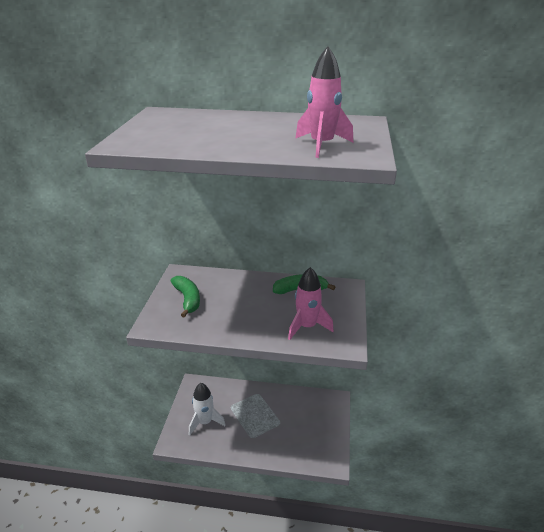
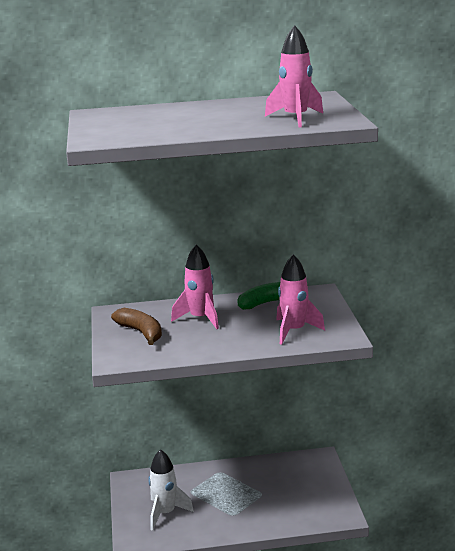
camera: 15 degrees left, 10 degrees down
(188, 299) = (141, 332): green banana -> brown banana
(240, 295) = (200, 318): none -> pink rocket

